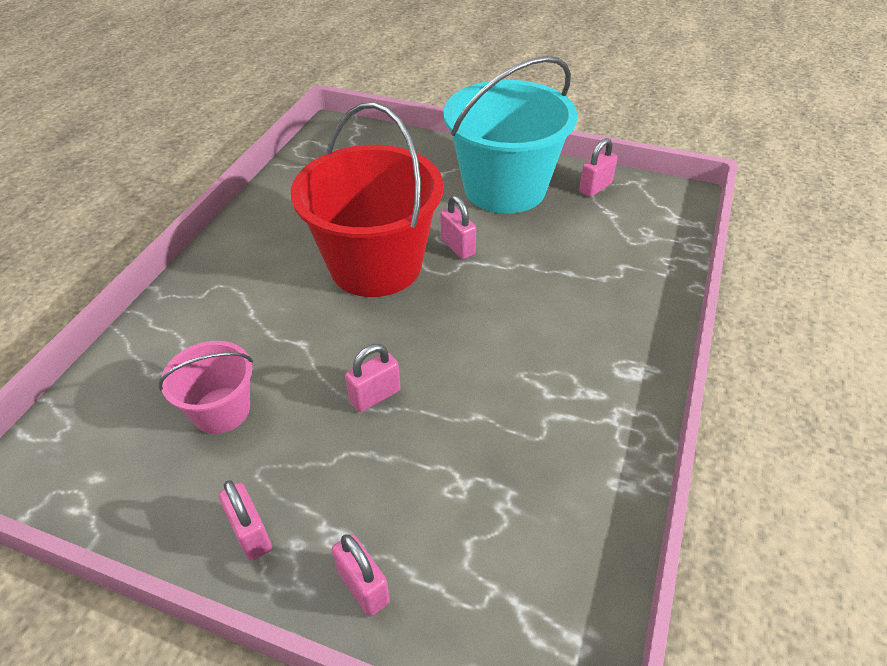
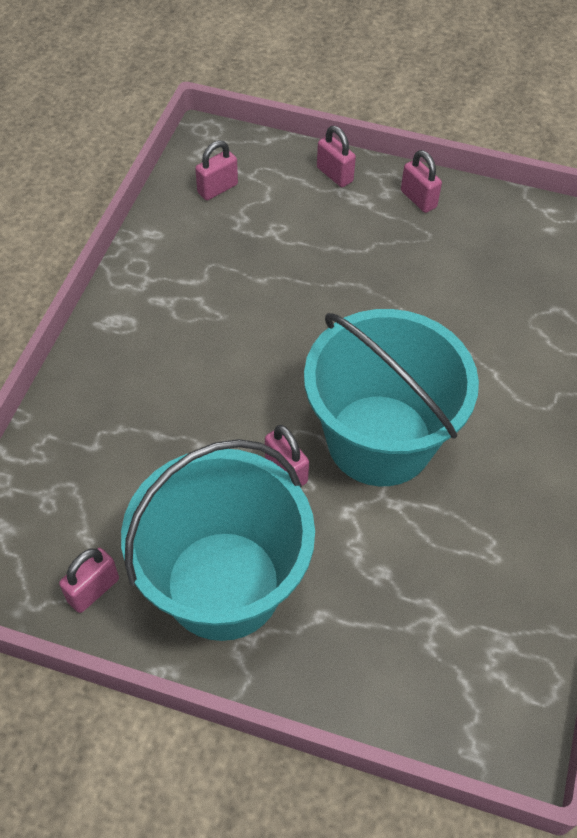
camera: 175 degrees right, 10 degrees up
(221, 410) = (479, 279): pink bucket -> none
(375, 265) = (379, 440): red bucket -> turquoise bucket
(375, 396) = (351, 294): pink padlock -> pink padlock (217, 189)

